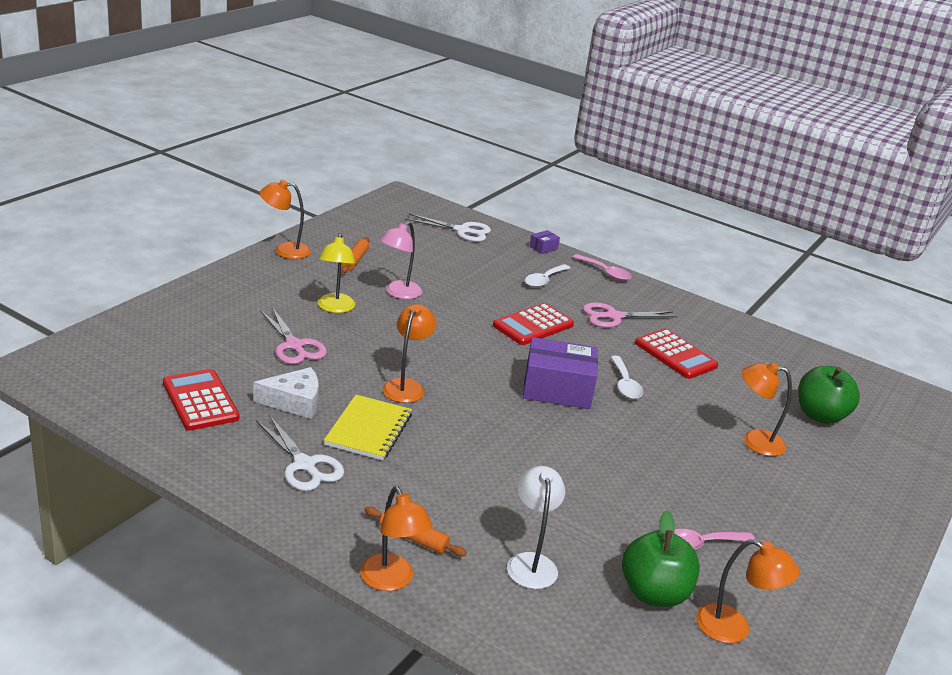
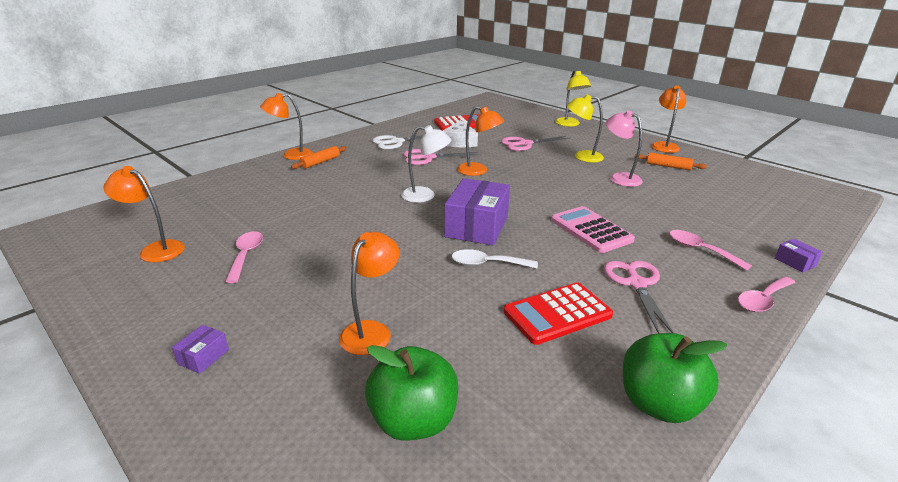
camera: 105 degrees right, 0 degrees up
(199, 303) = (569, 124): none -> yellow lamp
(369, 430) = (427, 158): yellow notebook -> pink scissors
(462, 231) = (786, 217): white scissors -> none
(531, 562) = (277, 190): white lamp -> white lamp (425, 196)
(533, 325) = (591, 230): red calculator -> pink calculator
(544, 280) = (700, 250): white spoon -> pink spoon
(654, 593) = (216, 225): green apple -> green apple (659, 404)
(733, 629) = (155, 249): orange lamp -> orange lamp turned 75 degrees clockwise
(845, 525) = (203, 357): none -> purple box

